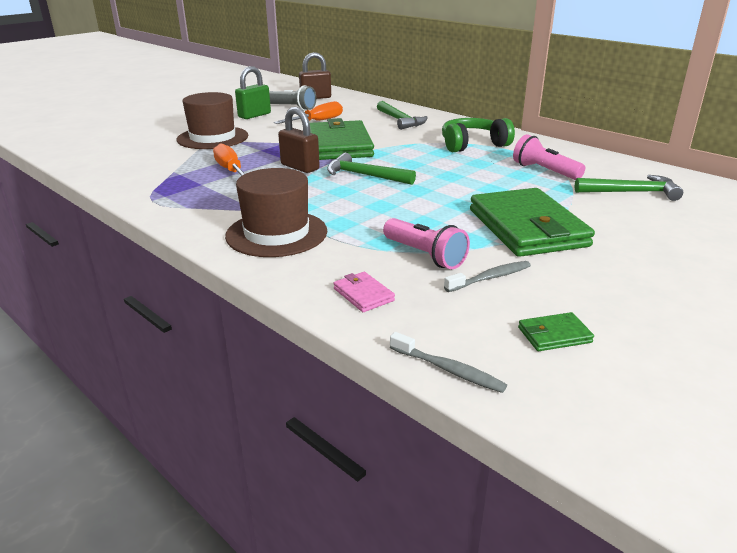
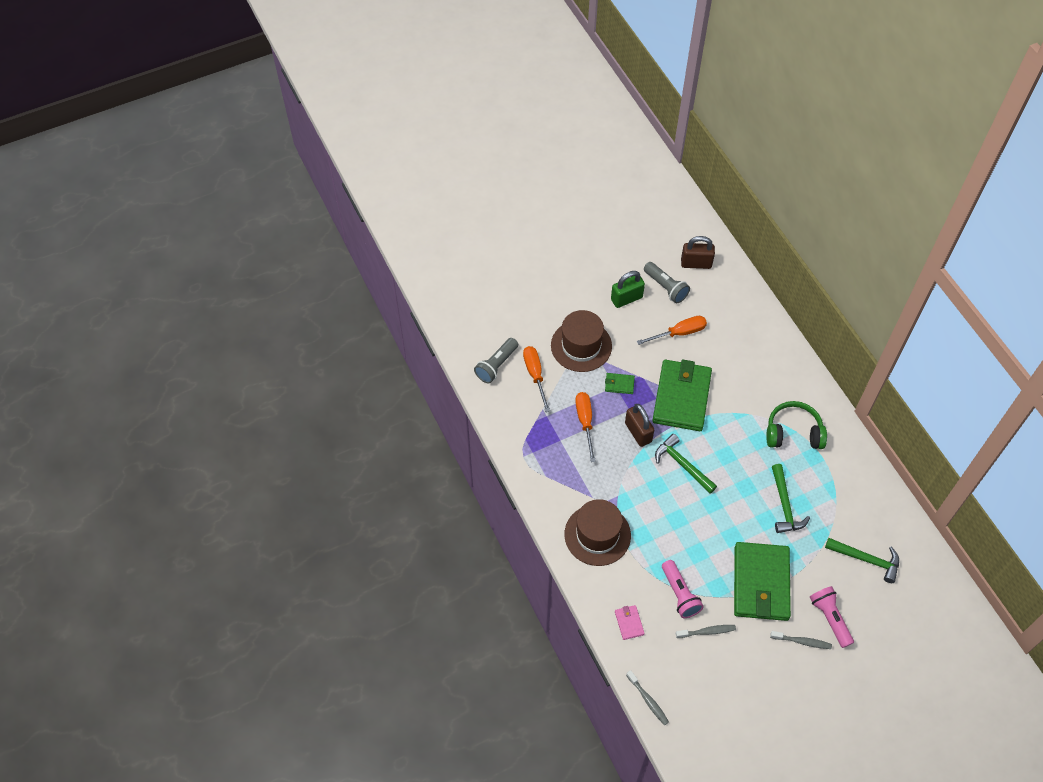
camera: 20 degrees right, 30 degrees up
(110, 158) = (496, 365): none -> grey flashlight
(160, 156) = (535, 375): none -> orange screwdriver
(400, 120) = (754, 355): green hammer -> green hammer (784, 505)
(544, 171) = (823, 503): pink flashlight -> pink flashlight (830, 618)
(554, 335) = (713, 694): green wallet -> green wallet (619, 384)
(629, 259) = (802, 641): none -> grey toothbrush

